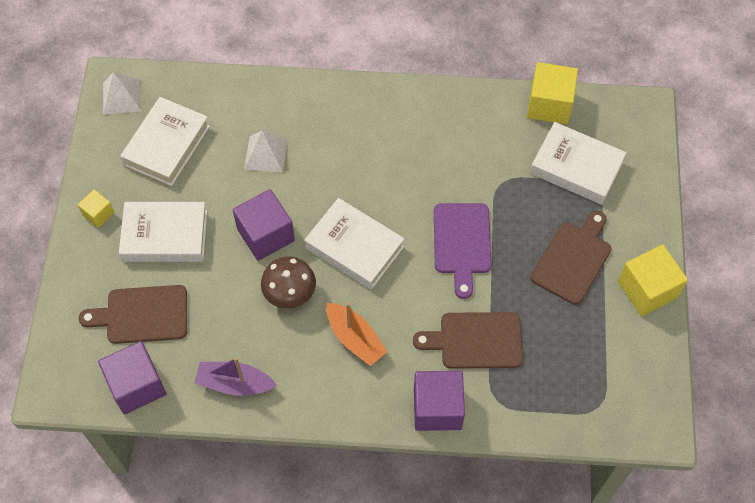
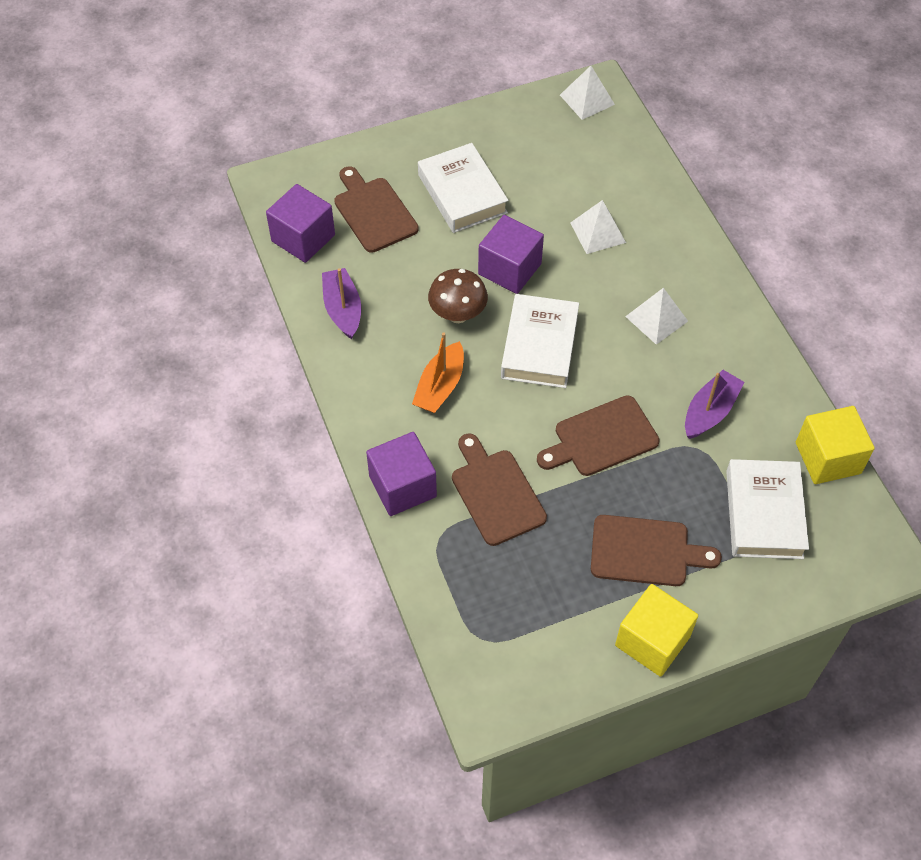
camera: 65 degrees right, 5 degrees down
(98, 214) = (455, 137): yellow cube -> none
(167, 145) = (557, 154): white book -> none
(372, 153) = (656, 318): none -> white pyramid
(462, 243) = (601, 438): purple cutting board -> brown cutting board
(474, 159) = (710, 411): none -> purple boat

